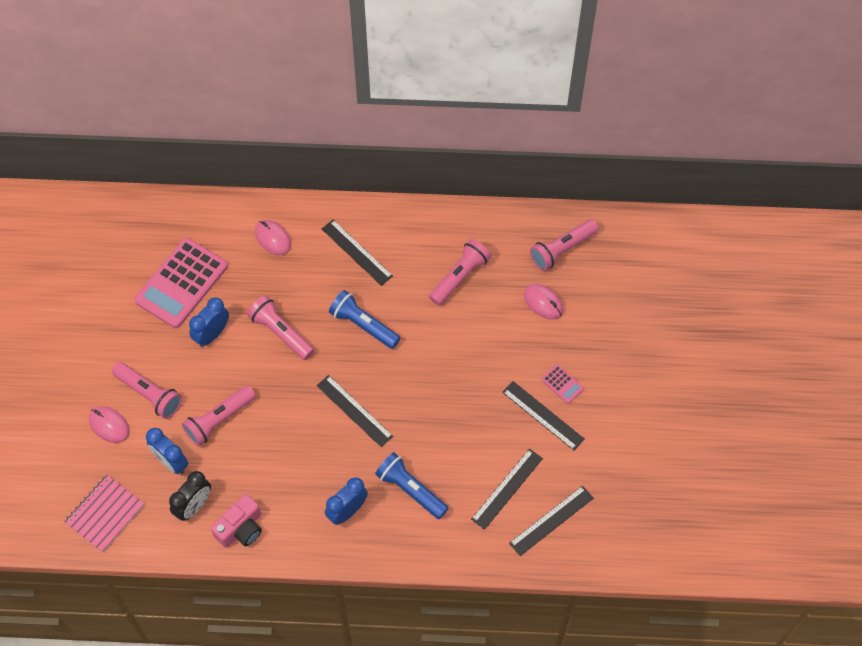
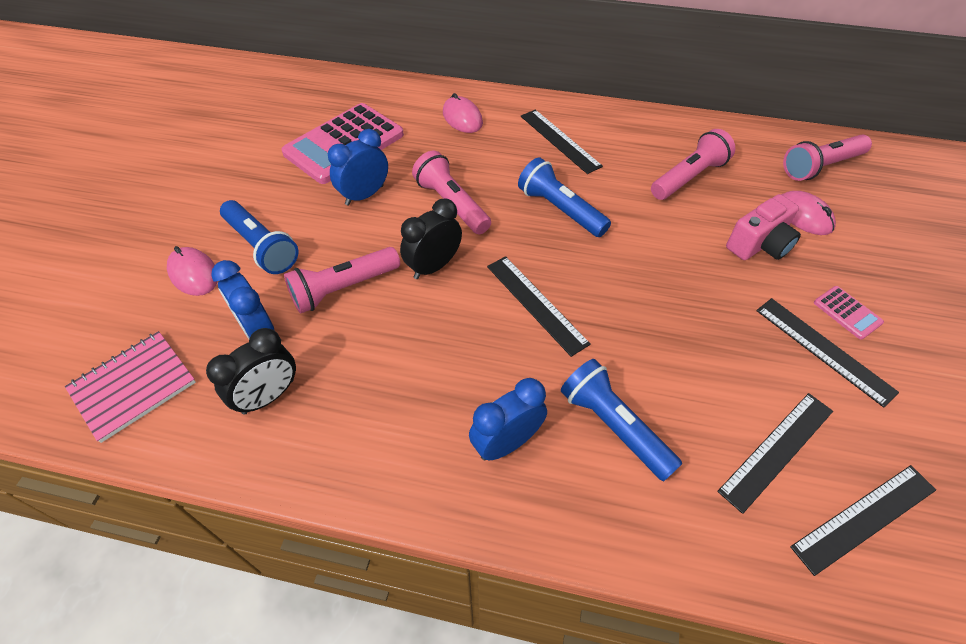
camera: 10 degrees right, 10 degrees down
(149, 394) = (261, 246): pink flashlight -> blue flashlight
(241, 528) = (329, 442): pink camera -> pink camera (759, 244)
(278, 391) = (433, 266): none -> black clock

